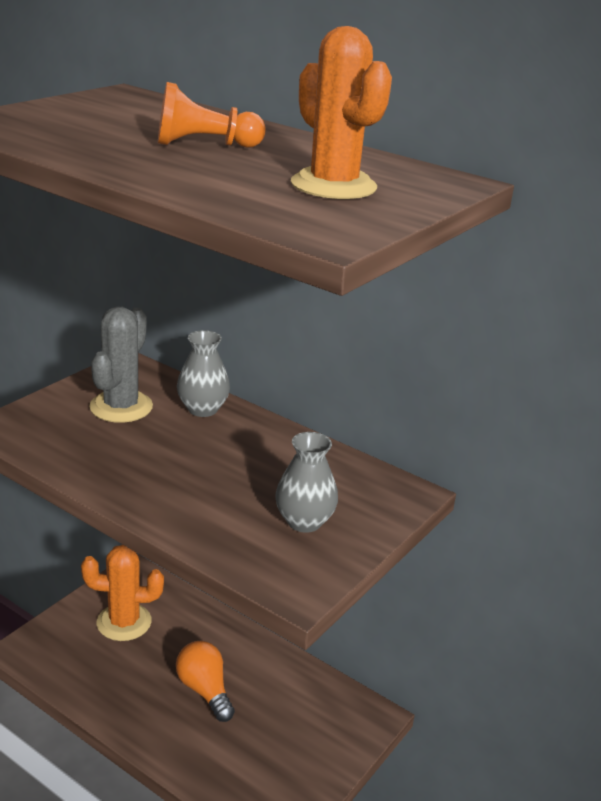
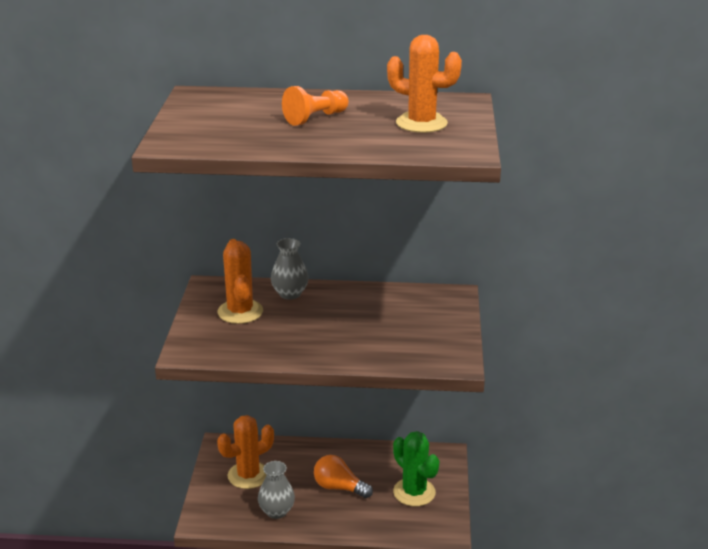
camera: 30 degrees left, 0 degrees up
(121, 407) = (240, 312): grey cactus -> orange cactus
(286, 746) = (414, 492): none -> green cactus
(304, 521) = (422, 330): grey vase -> grey vase (276, 511)

